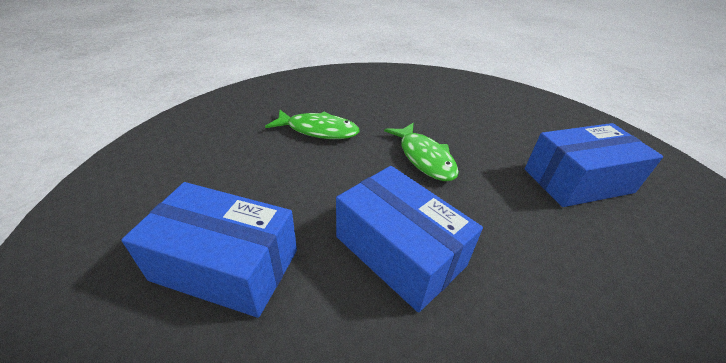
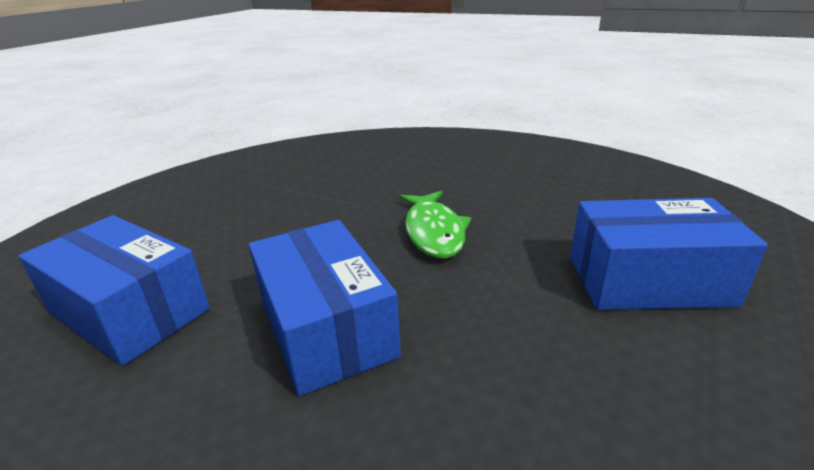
camera: 20 degrees right, 10 degrees down
(318, 130) = (323, 193): green fish -> none

